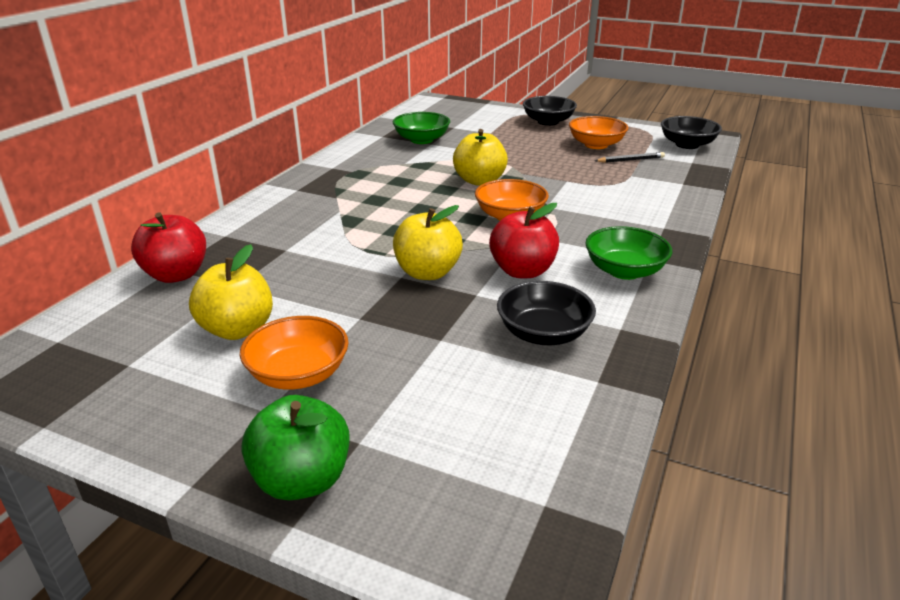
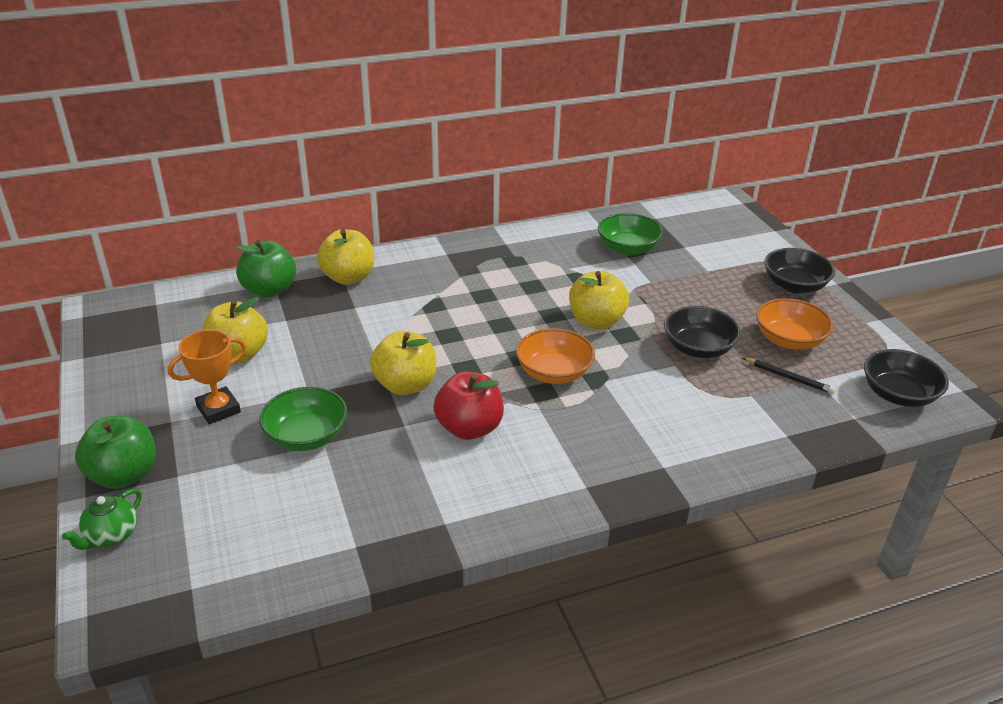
camera: 45 degrees right, 5 degrees up
(176, 275) = (269, 290): red apple -> green apple
(240, 235) = (348, 277): none -> yellow apple
(298, 374) = (218, 409): orange bowl -> orange trophy
(390, 532) = (111, 536): none -> green teapot
(543, 334) = (388, 487): black bowl -> black bowl (698, 348)
(624, 271) = (544, 482): green bowl -> green bowl (306, 436)

